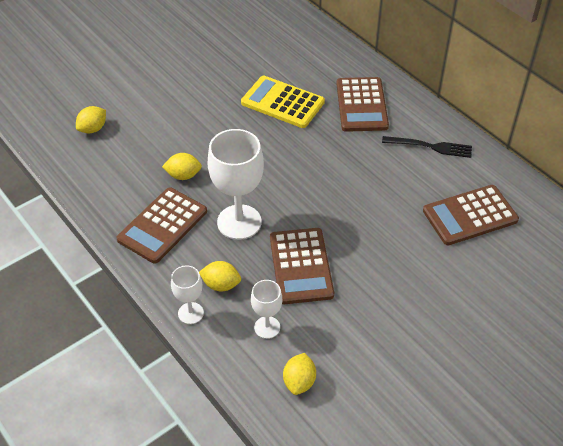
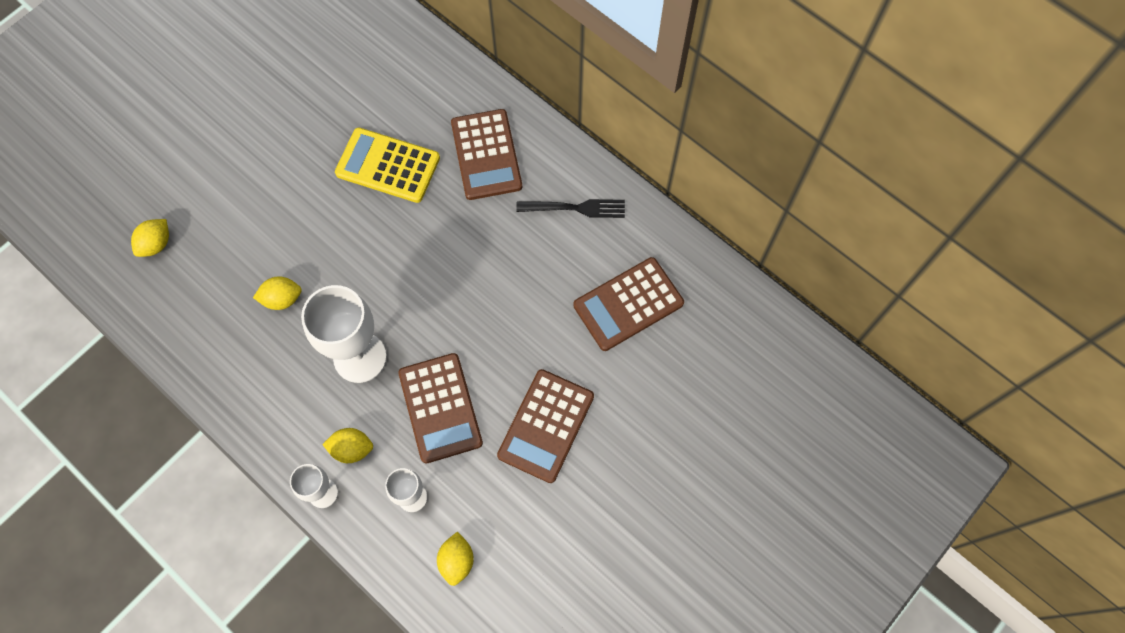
camera: 10 degrees left, 20 degrees up
(162, 225) = (269, 377): brown calculator -> brown calculator (546, 426)

